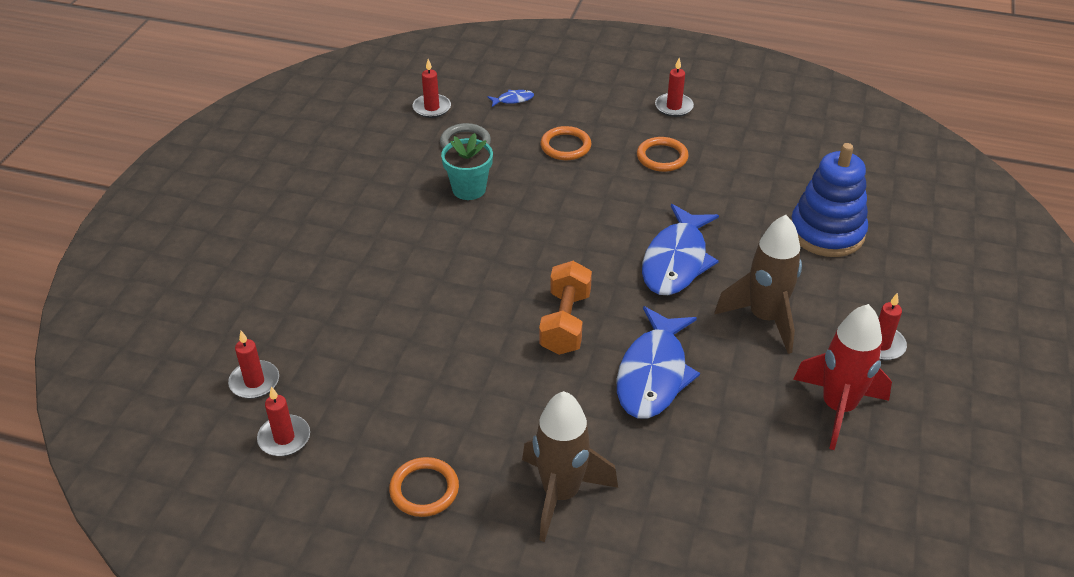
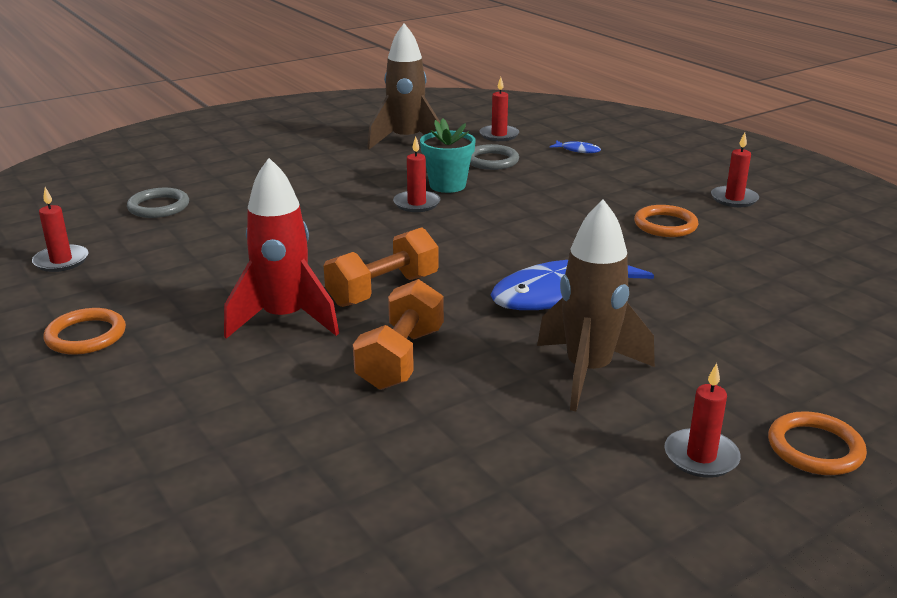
camera: 40 degrees right, 15 degrees down
(254, 382) = (103, 225): red candle -> red candle (416, 204)
(270, 336) = (158, 207): none -> grey ring
(561, 494) = (173, 395): brown rocket -> brown rocket (406, 141)
(565, 146) = (579, 189): orange ring -> orange ring (815, 448)
(653, 374) = (401, 358): blue fish -> orange dumbbell
(826, 232) = (775, 340): blue stacking toy -> none
(837, 408) = (556, 481): red rocket -> red rocket (284, 319)

